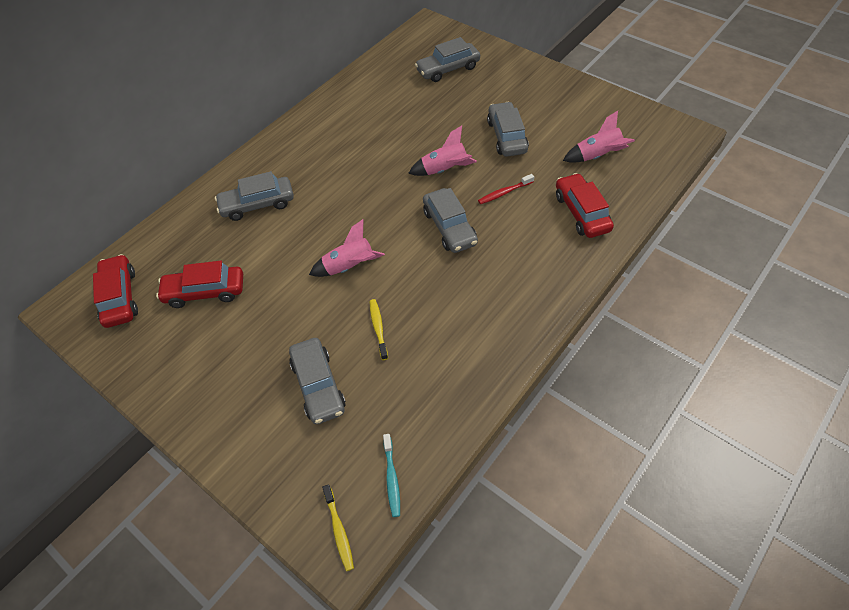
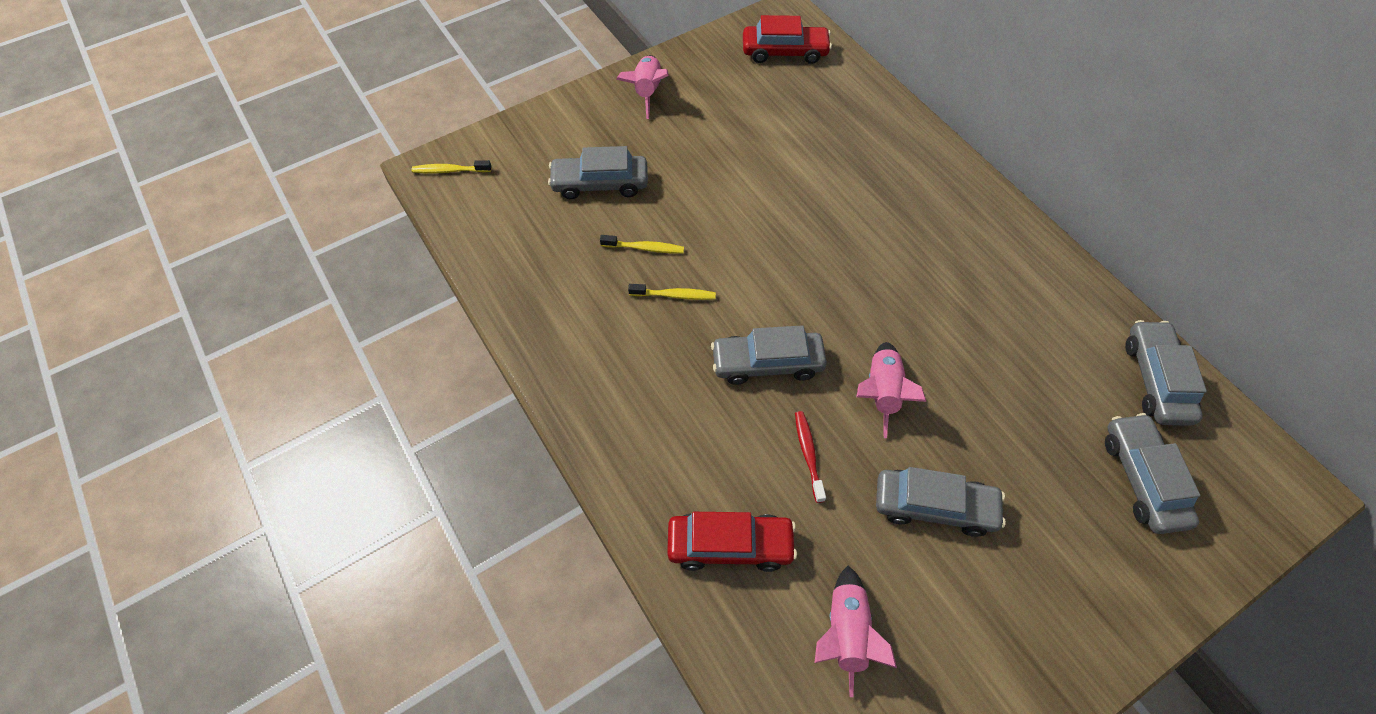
camera: 105 degrees right, 5 degrees up
(205, 292) = (763, 114): red car -> none
(257, 204) = (882, 174): grey car -> grey car (1155, 380)
(349, 267) = (745, 242): pink rocket -> pink rocket (647, 92)
(392, 479) = (472, 217): turquoise toothbrush -> none
(416, 294) = (675, 295): none -> yellow toothbrush

